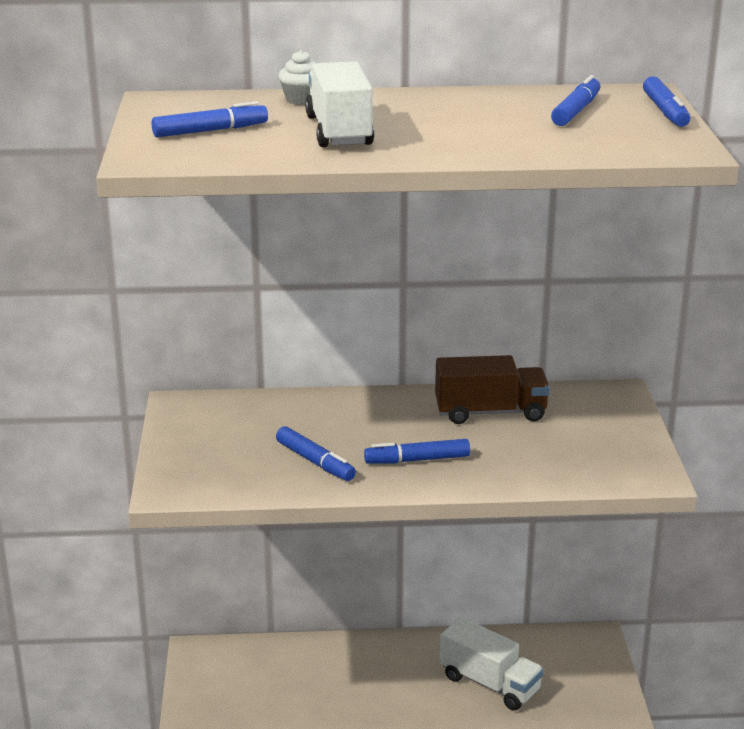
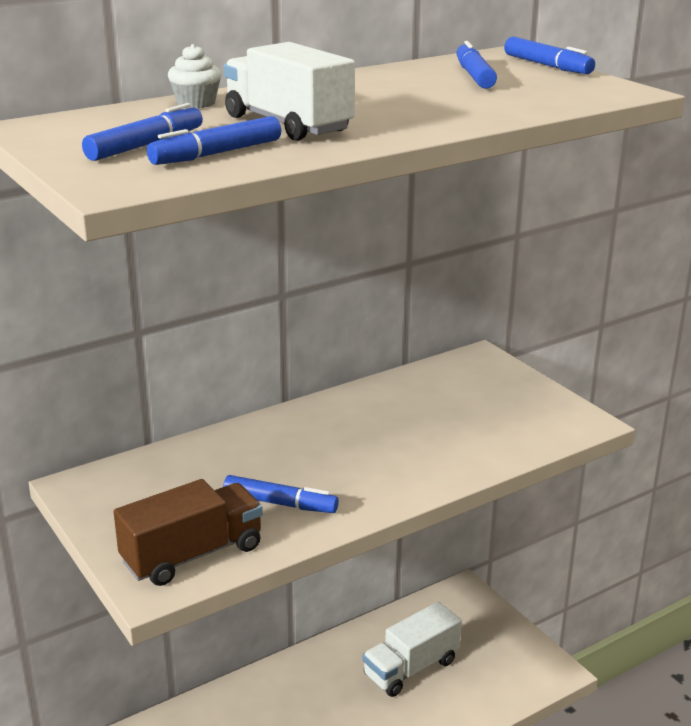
camera: 30 degrees left, 0 degrees up
(417, 460) = (375, 470): blue marker -> blue marker (216, 154)
(490, 412) = (393, 405): brown truck -> brown truck (192, 555)
(490, 684) = (411, 668): white truck -> white truck turned 135 degrees clockwise

